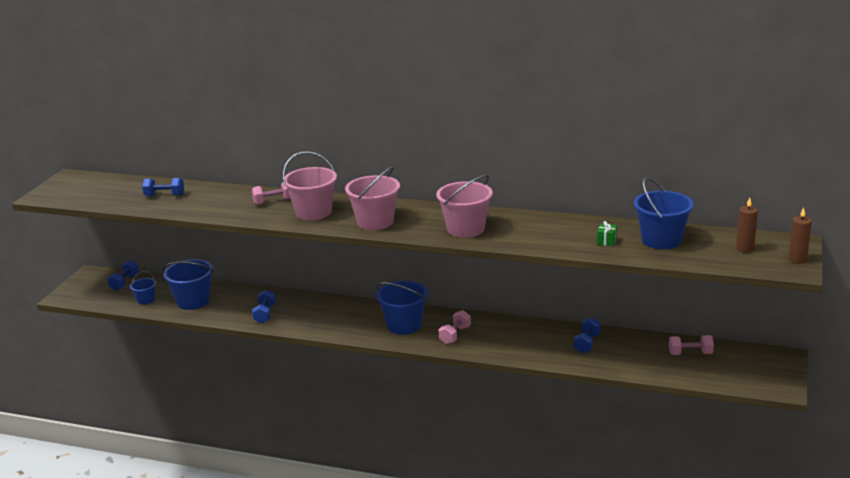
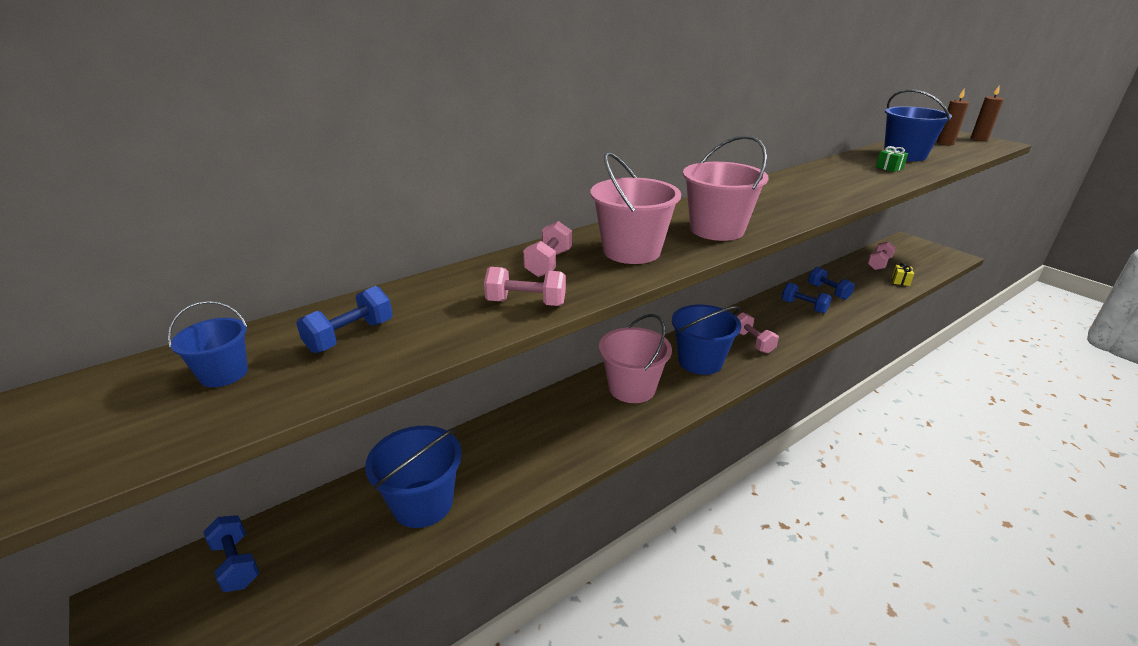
camera: 55 degrees left, 5 degrees up
(146, 300) = (338, 560): blue bucket -> blue bucket (224, 373)
(228, 211) = (526, 303): none -> pink dumbbell
(265, 314) = (554, 448): blue dumbbell -> blue dumbbell (803, 307)
(465, 229) = (796, 200): pink bucket -> pink bucket (632, 388)
(665, 370) = (900, 281): none -> yellow gift

